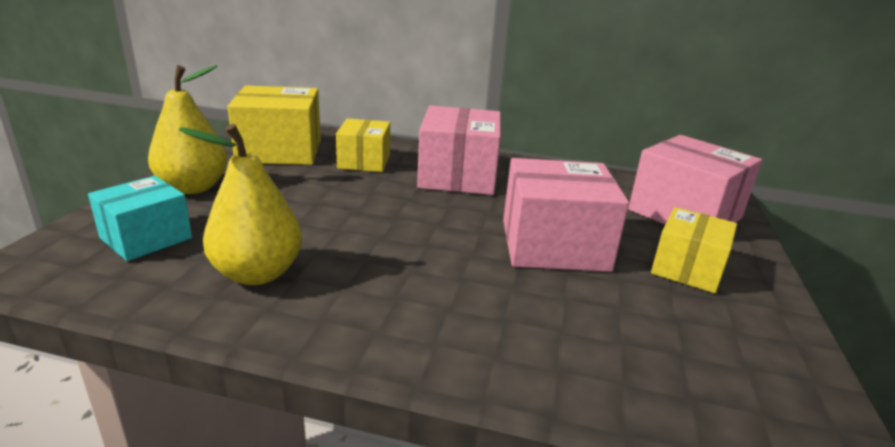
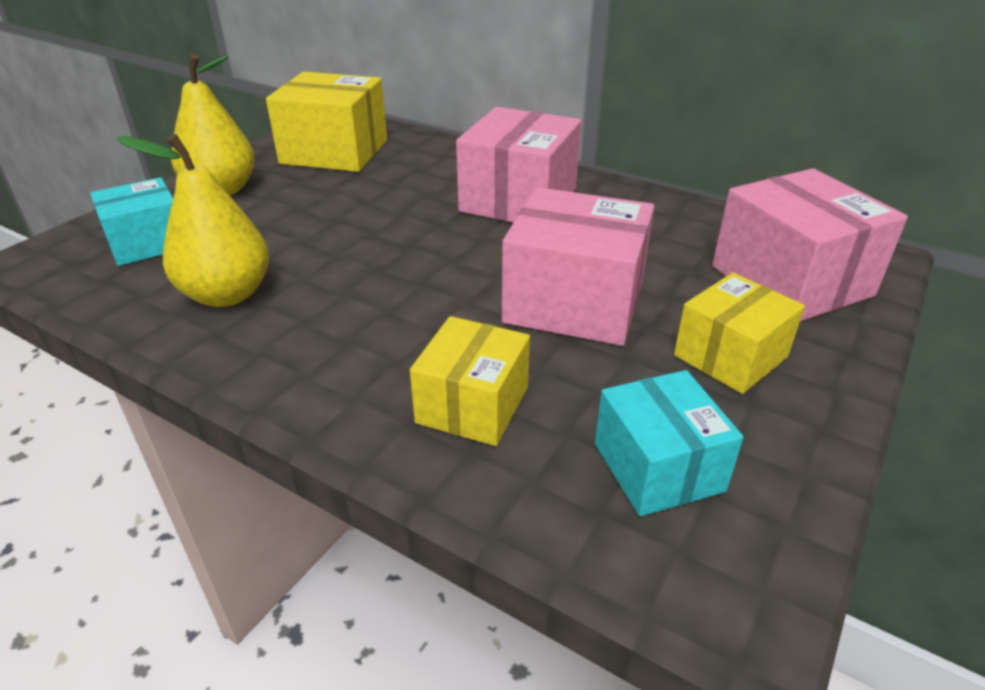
camera: 20 degrees right, 10 degrees up
(364, 161) = (419, 172): yellow box -> yellow box (473, 405)
(702, 355) = (658, 467): none -> turquoise box

